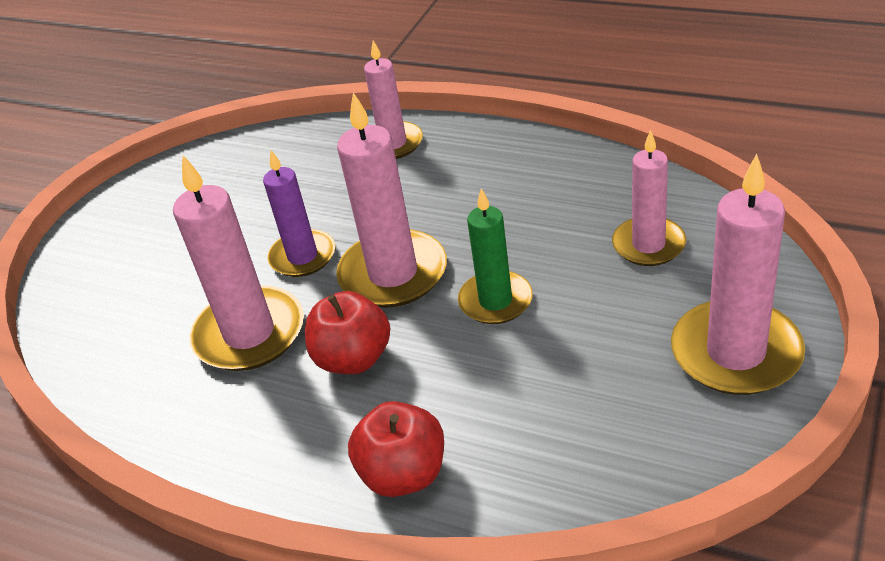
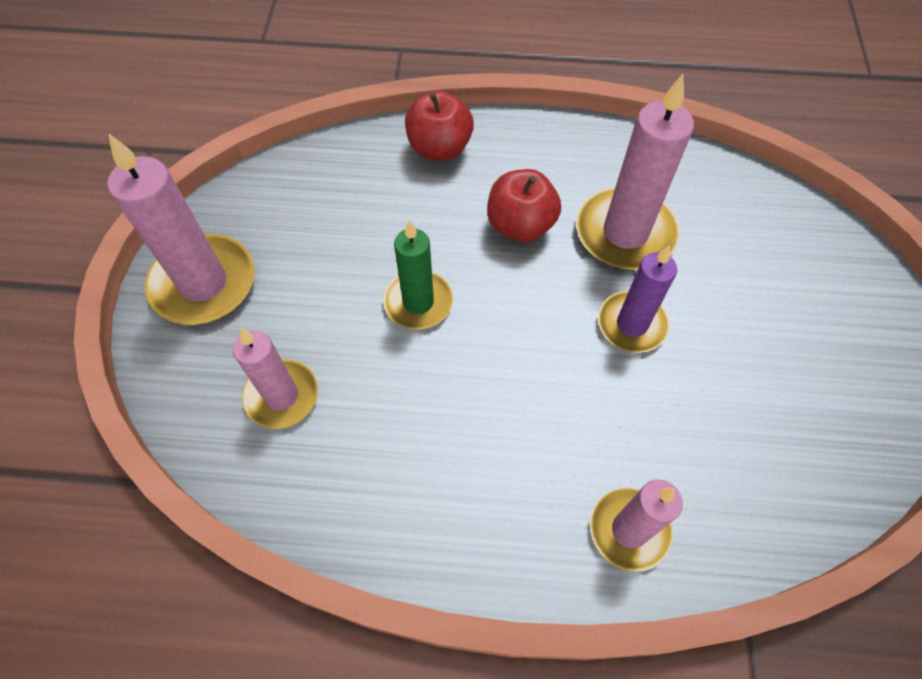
camera: 155 degrees right, 20 degrees up
(393, 273) = (528, 318): pink candle -> none

